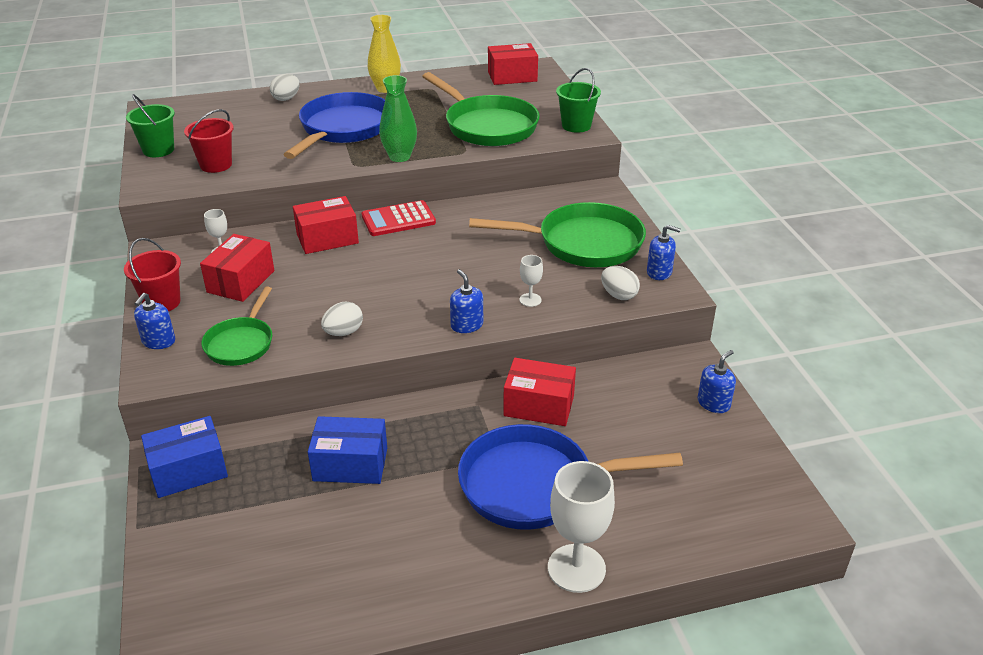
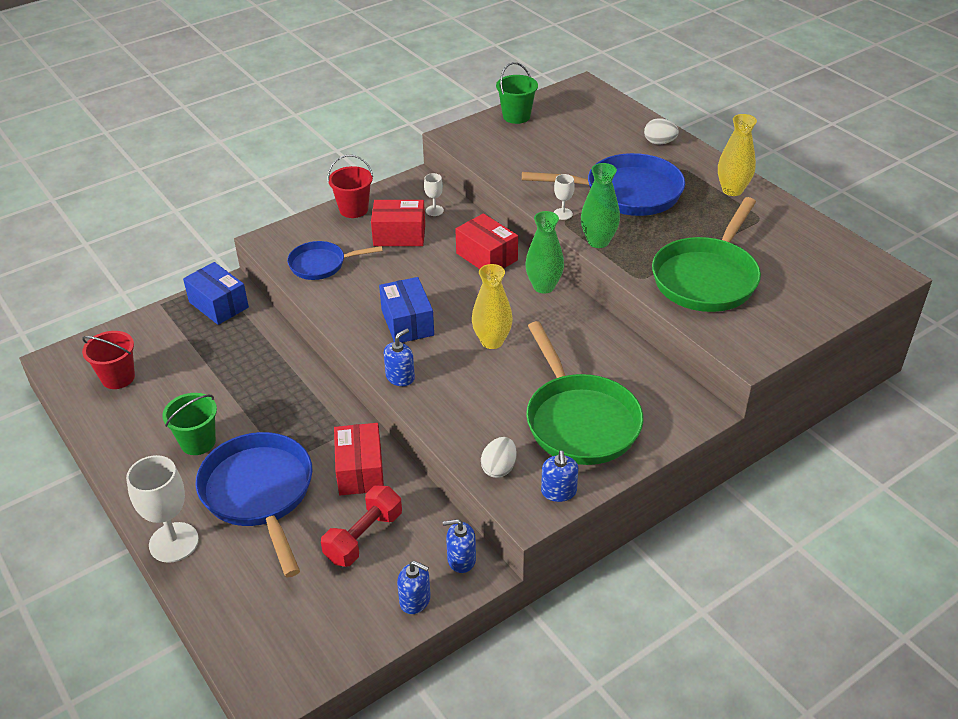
camera: 70 degrees right, 5 degrees up
(158, 341) = (307, 226): blue soap dispenser -> blue soap dispenser (461, 559)
(216, 165) = (512, 151): red bucket -> red bucket (118, 378)
(241, 343) = (321, 264): green pan -> blue pan
(343, 332) = (357, 310): white egg -> none
(350, 464) = (250, 380): blue box -> blue box (407, 322)
(398, 219) = (543, 286): red calculator -> green vase
(453, 263) = (492, 341): none -> yellow vase
(512, 76) = (843, 264): red box -> none
(530, 300) = (459, 407): white goblet -> white goblet (563, 214)
(576, 126) = (762, 341): green bucket -> green bucket (198, 442)
(627, 420) = (364, 537): none -> red dumbbell

